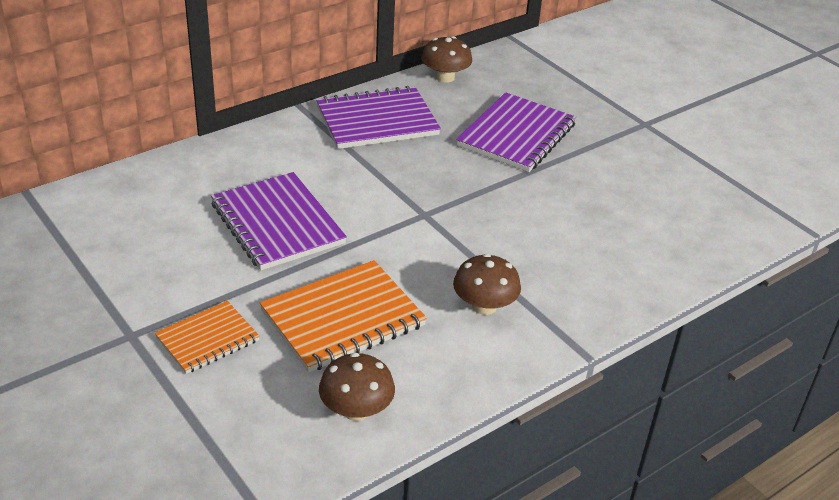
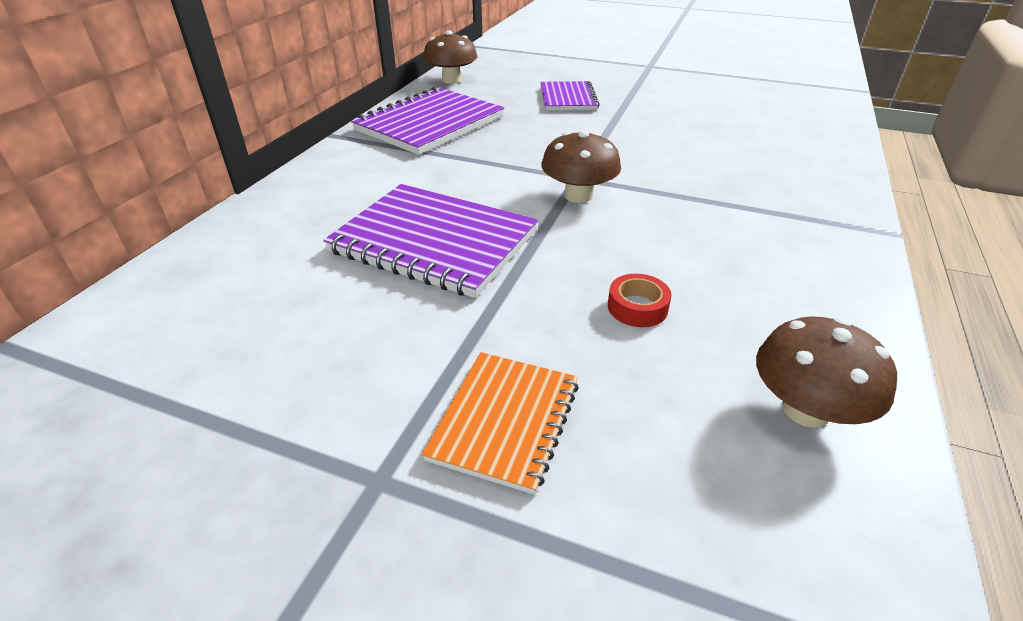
camera: 30 degrees left, 0 degrees up
(343, 319) = (637, 307): orange notebook -> red tape
(484, 306) = (747, 230): brown mushroom -> brown mushroom (578, 195)
(516, 135) = (568, 98): purple notebook -> purple notebook, size x0.60

